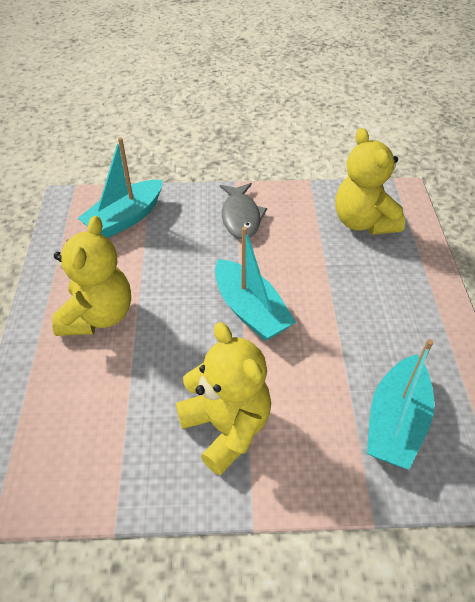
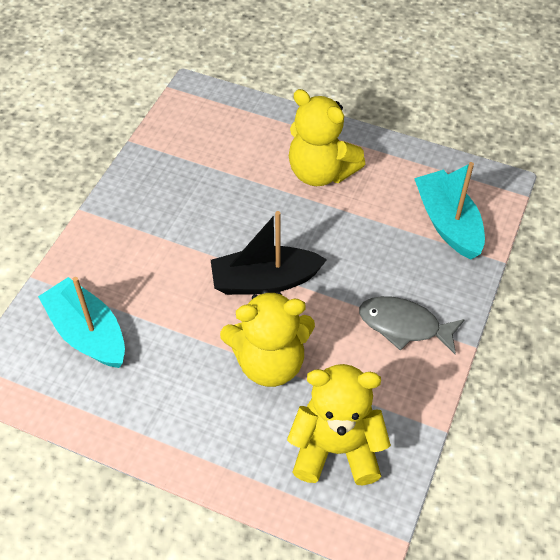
camera: 115 degrees right, 5 degrees up
(226, 427) = (160, 221): yellow teddy bear -> yellow teddy bear (269, 362)
(250, 310) = (264, 281): turquoise boat -> black boat

